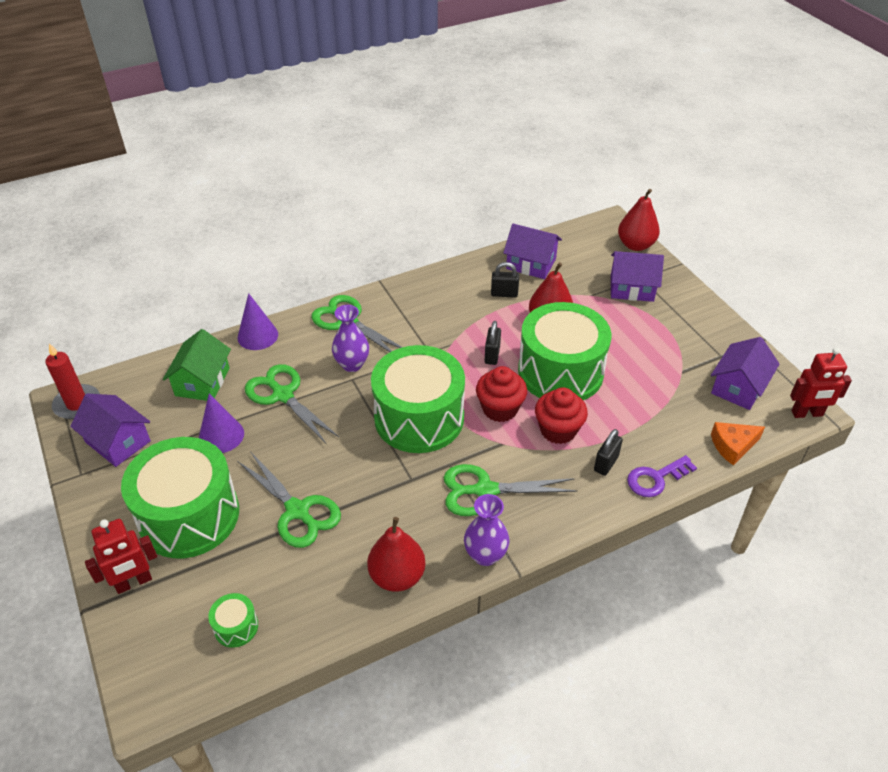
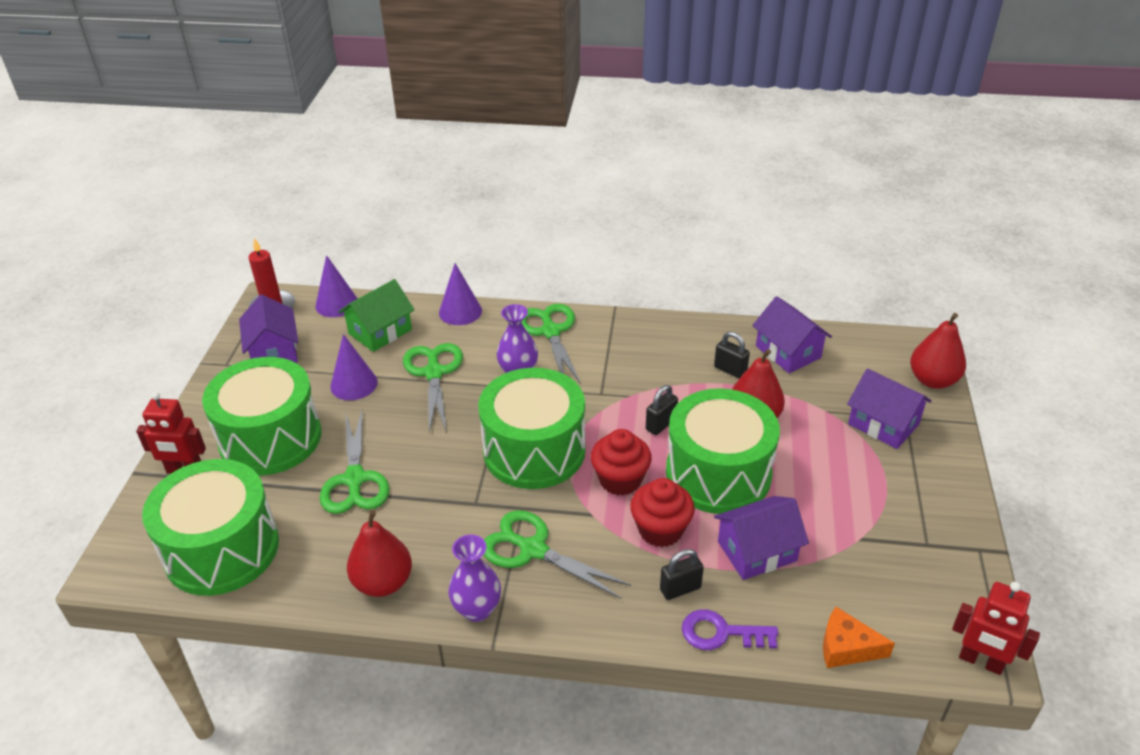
camera: 35 degrees right, 5 degrees down
(138, 375) = (336, 304): none -> purple cone
(236, 627) = (222, 549): green drum -> green drum, size x2.50
(738, 387) = (916, 588): purple house -> purple house (757, 551)

